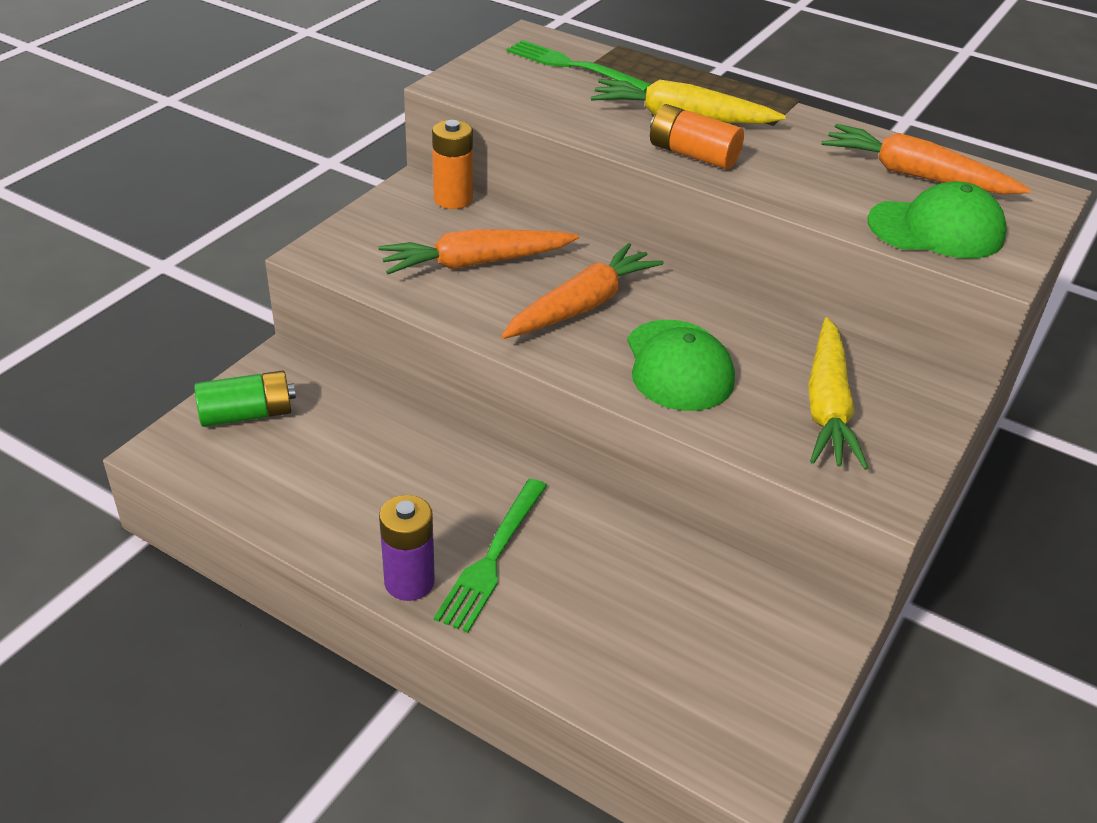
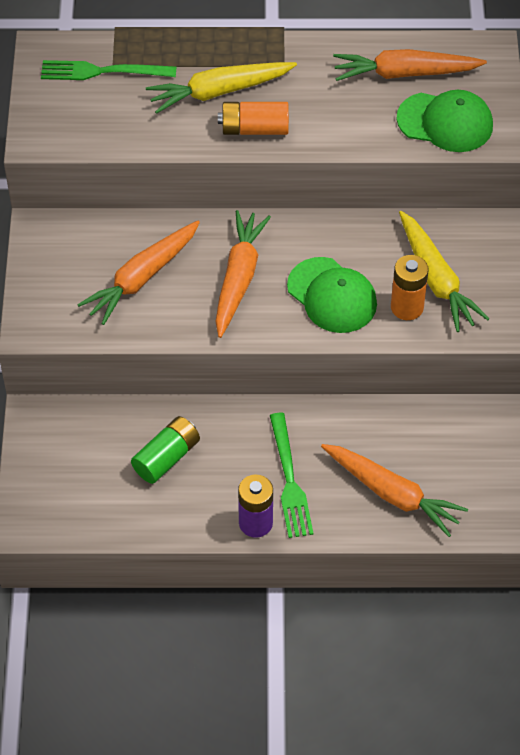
camera: 30 degrees left, 15 degrees up
(247, 414) = (52, 468): green battery -> green battery (166, 457)
(453, 199) = (76, 225): orange battery -> orange battery (407, 307)
(609, 640) = (391, 493): none -> orange carrot
(936, 229) = (445, 122): green cap -> green cap turned 45 degrees clockwise

